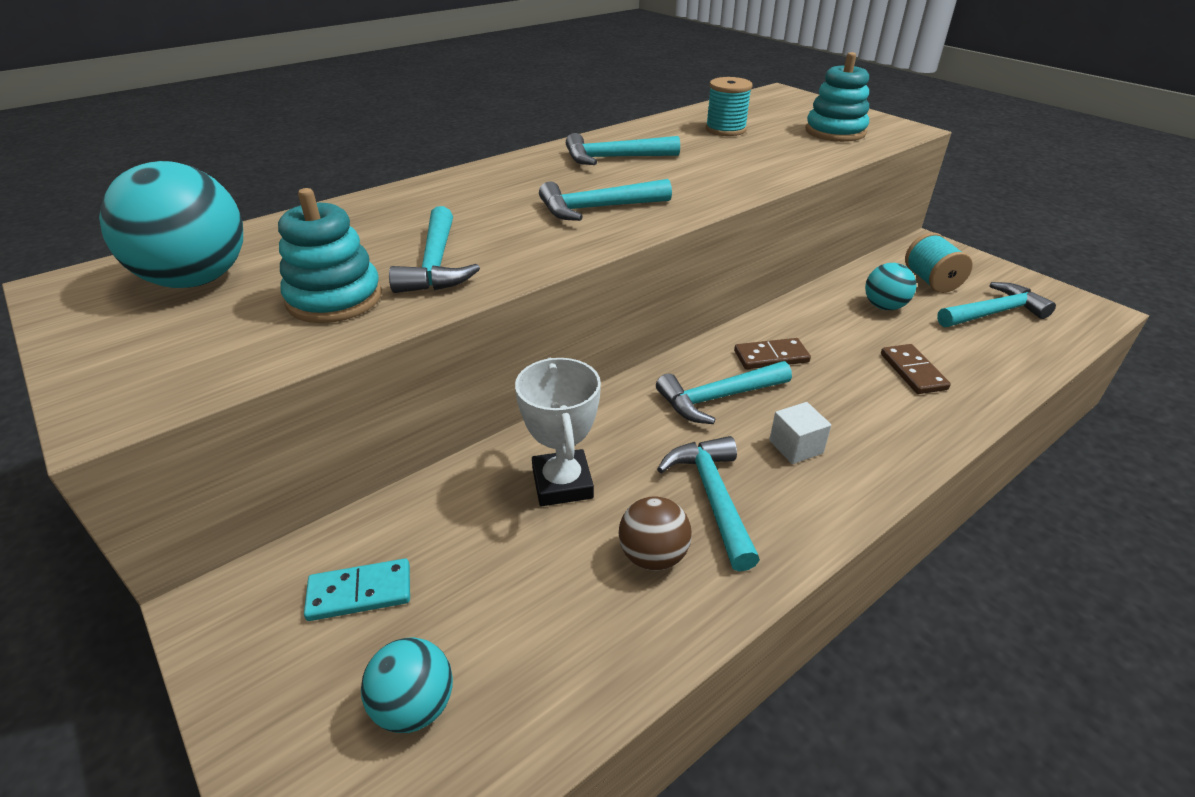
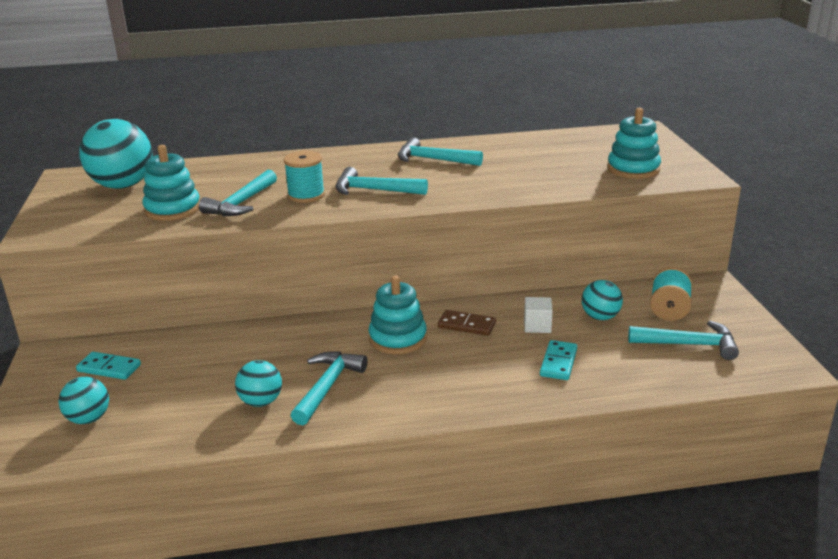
camera: 30 degrees right, 10 degrees down
(562, 483) = (253, 354): white trophy -> none
(653, 556) = (261, 402): brown ball -> turquoise ball
(717, 398) = (398, 338): turquoise hammer -> turquoise stacking toy
(725, 129) = (547, 153): turquoise spool -> turquoise spool (306, 195)
(795, 447) = (412, 378): white cube -> white cube (537, 326)
(913, 371) = (558, 362): brown domino -> turquoise domino

